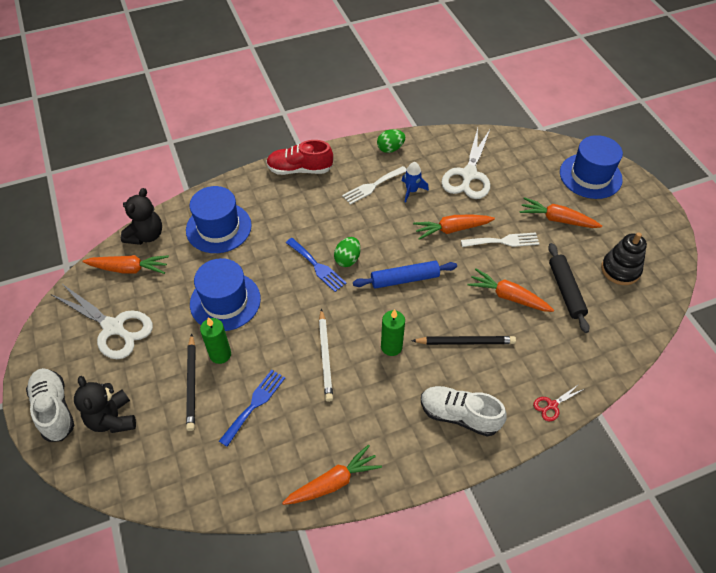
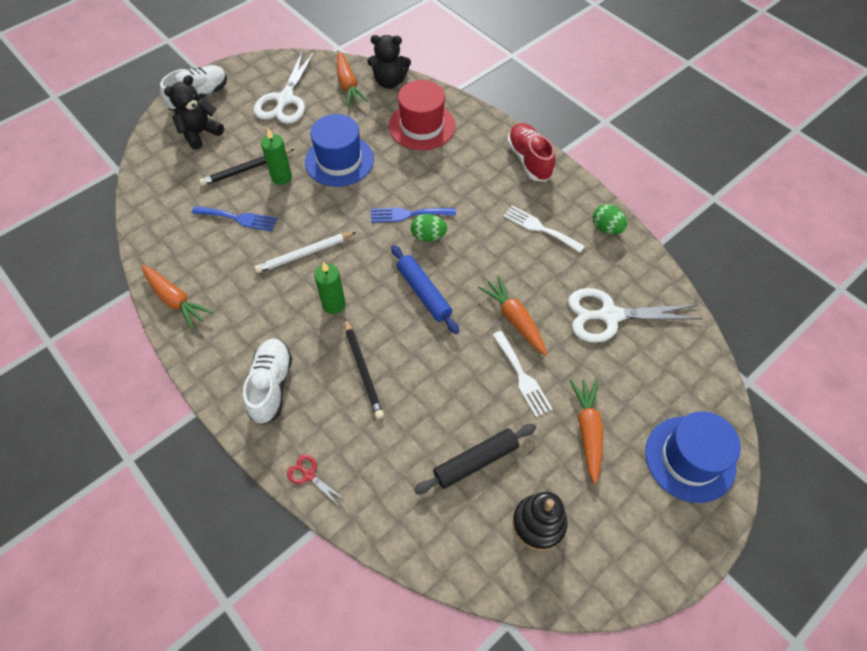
camera: 70 degrees right, 5 degrees up
(218, 227) = (422, 126): blue hat -> red hat
(317, 266) = (408, 214): blue fork -> blue fork turned 60 degrees clockwise
(411, 191) = (553, 265): blue rocket -> none
(508, 296) = (441, 399): orange carrot -> none

